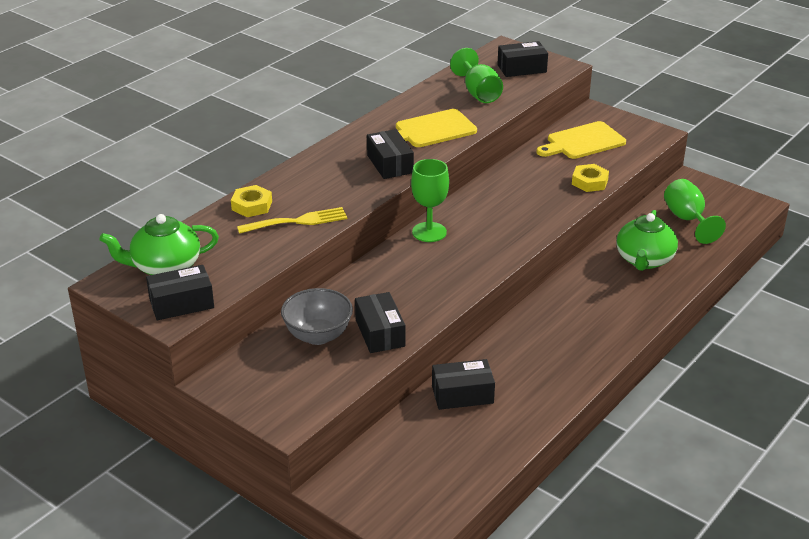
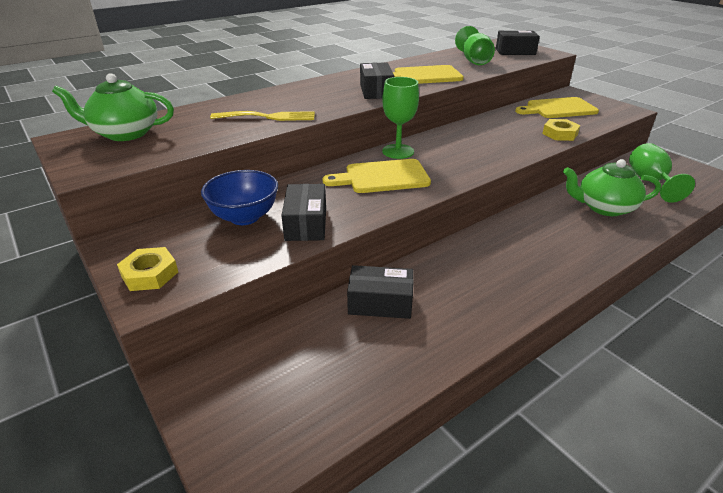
camera: 15 degrees right, 0 degrees up
(181, 303) = (108, 161): black box -> none
(252, 205) = (239, 103): yellow nut -> yellow nut (150, 274)
(318, 335) = (244, 217): grey bowl -> blue bowl
(427, 268) = (382, 177): none -> yellow cutting board
(644, 260) = (604, 207): green teapot -> green teapot turned 60 degrees clockwise

